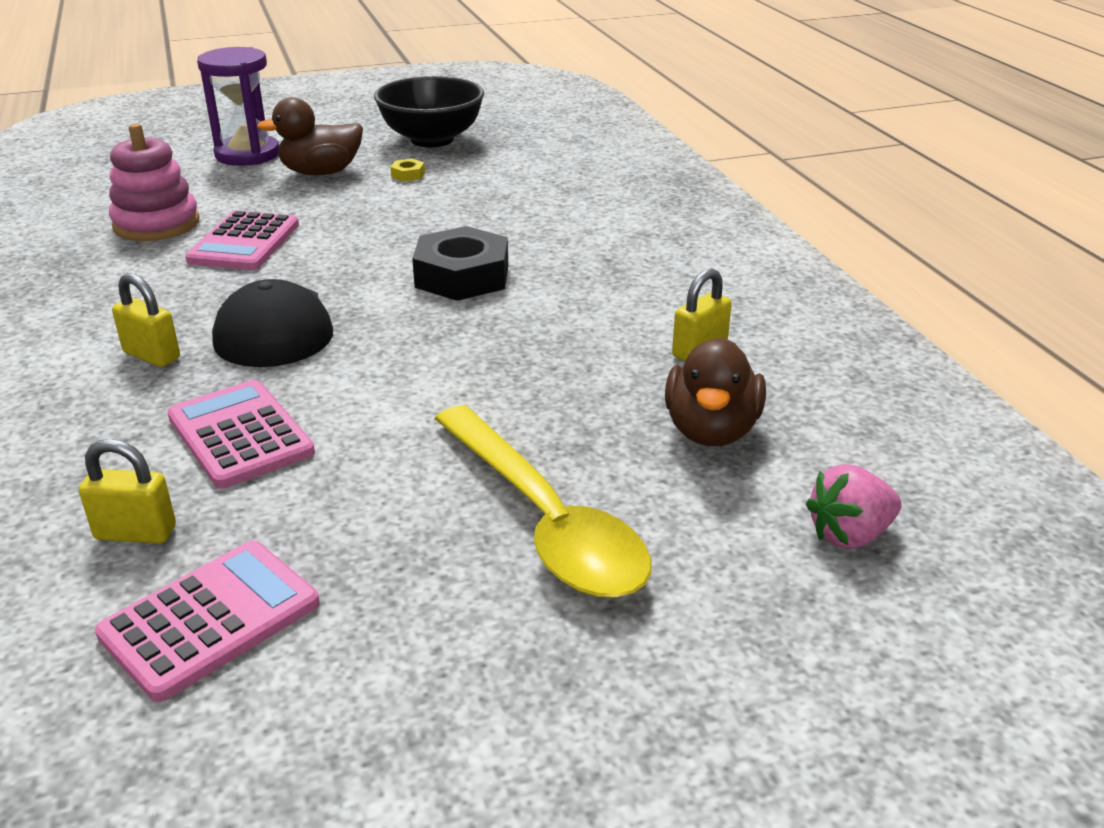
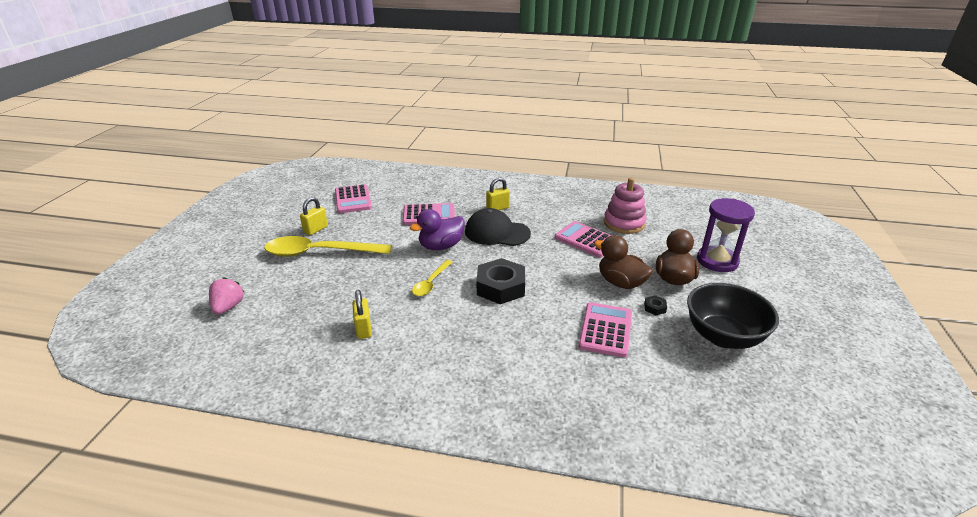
camera: 120 degrees right, 0 degrees up
(136, 533) = (399, 195): yellow padlock -> yellow padlock (316, 229)
(377, 369) = (441, 246): none -> purple duck
(408, 175) = (654, 308): yellow nut -> black nut
(489, 193) = (605, 330): none -> pink calculator
(513, 337) = (431, 283): none -> yellow spoon
(711, 430) = (312, 305): brown duck -> brown duck (620, 283)

